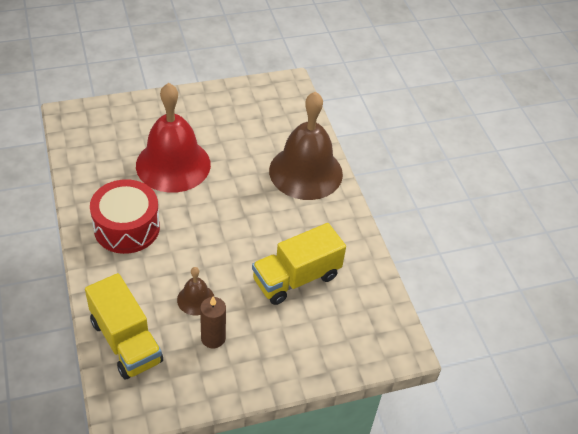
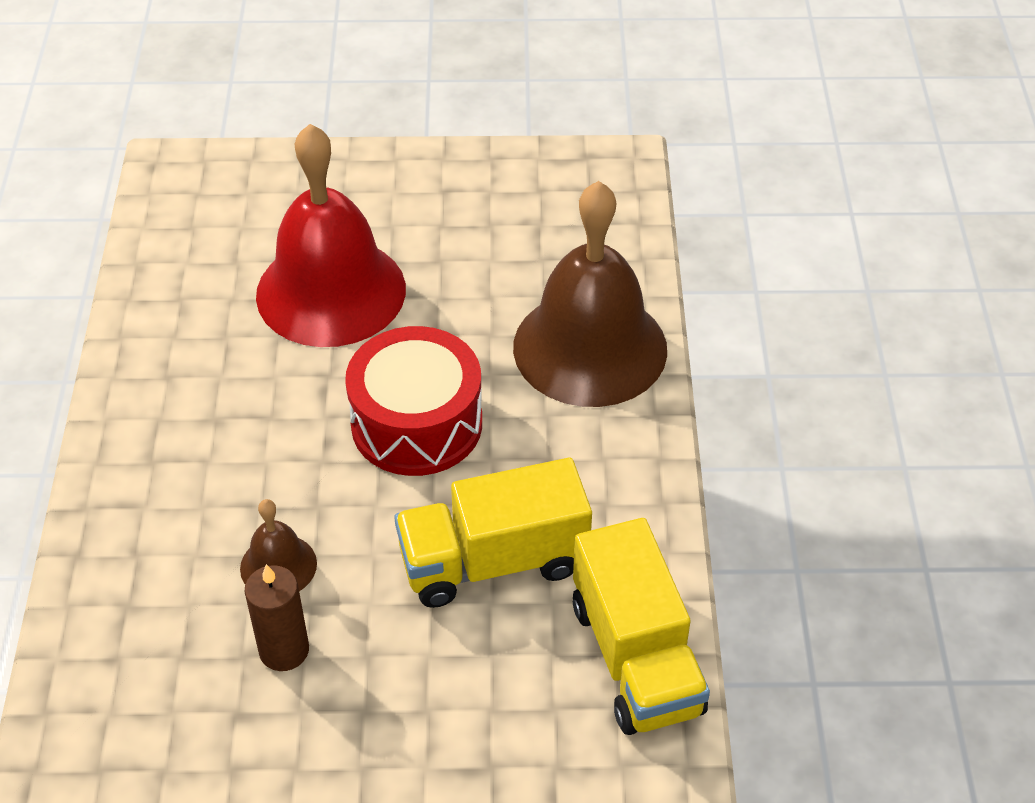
camera: 20 degrees right, 0 degrees up
(126, 341) = (116, 622): yellow truck -> yellow truck (636, 657)
(127, 227) = (198, 400): red drum -> red drum (417, 423)

